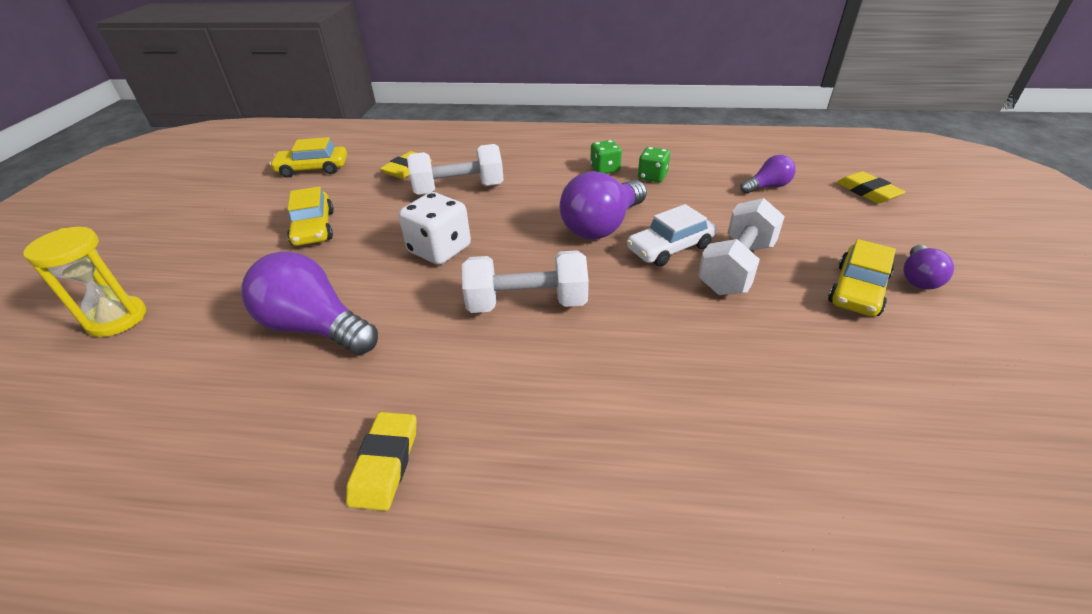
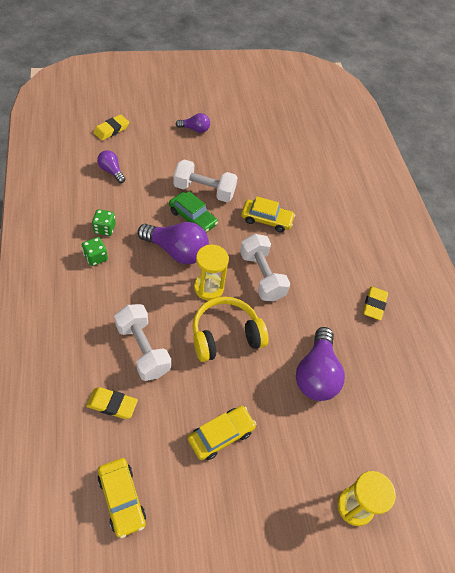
camera: 115 degrees left, 15 degrees up
(385, 463) = (374, 305): yellow eraser -> yellow eraser turned 60 degrees counterclockwise
(439, 249) = (225, 335): white dice -> yellow headphones
(525, 246) = (208, 288): none -> yellow hourglass
(670, 247) = (192, 217): white car -> green car
(857, 290) = (210, 150): yellow car -> yellow car (266, 219)

